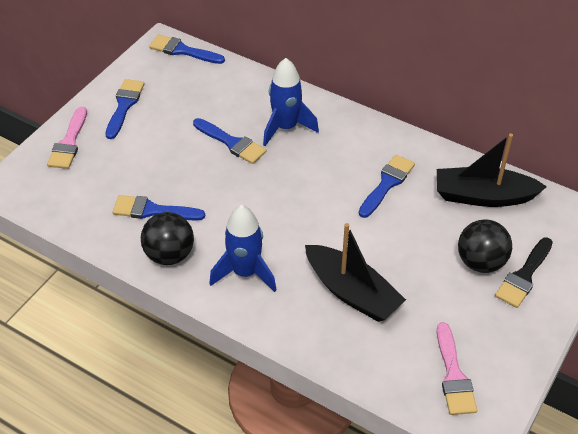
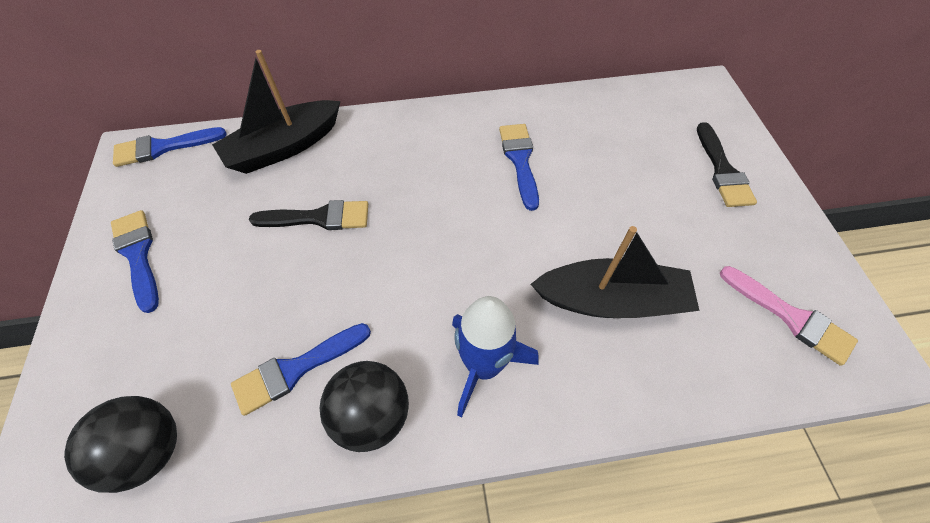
camera: 40 degrees left, 10 degrees up
(69, 142) = (92, 355): pink brush -> none
(231, 143) = (318, 218): blue brush -> black brush
(286, 127) = (363, 164): blue rocket -> none
(480, 262) = (678, 182): black ball -> black ball (150, 449)
(483, 196) = (610, 119): black boat -> black boat (284, 147)

